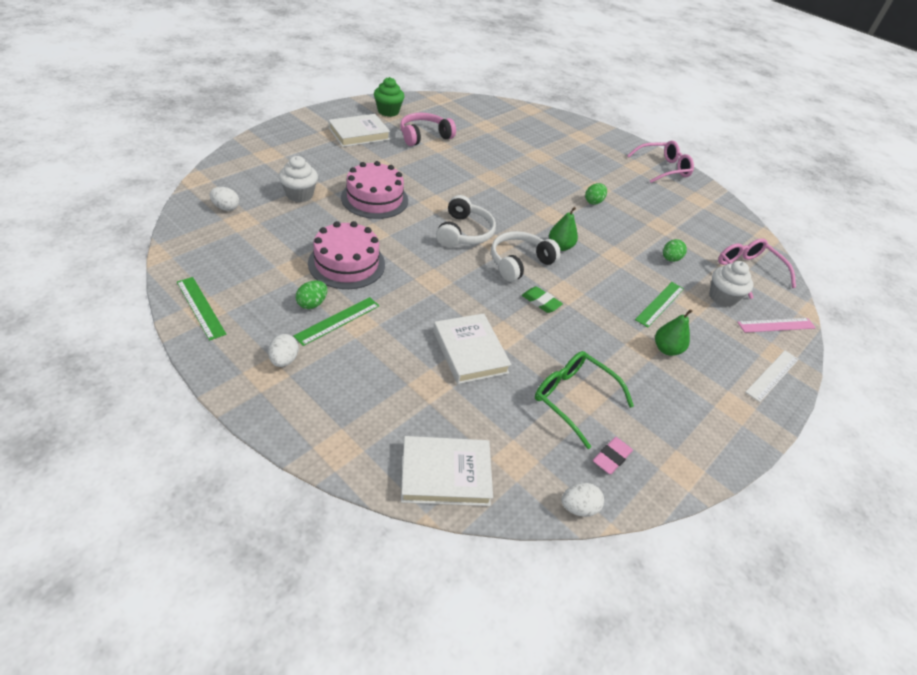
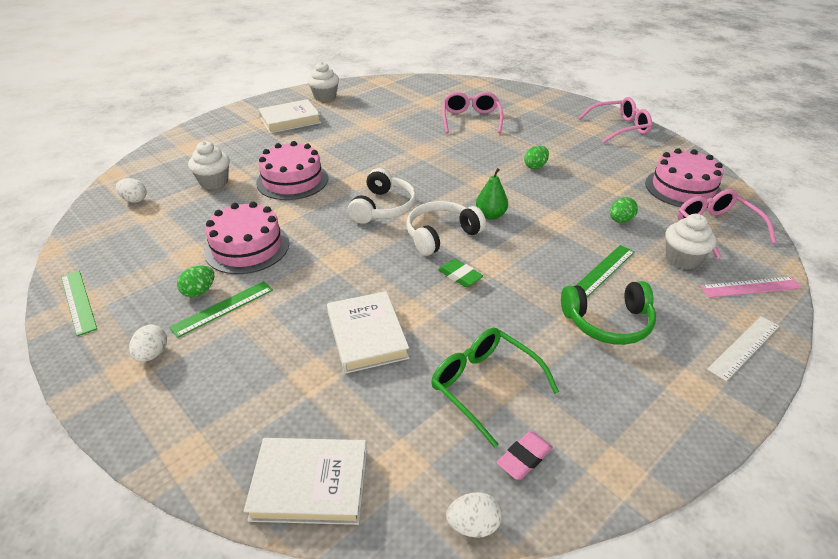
camera: 10 degrees right, 5 degrees down
(388, 111) = (325, 97): green cupcake -> white cupcake
(424, 136) = (358, 117): pink headphones -> none
(530, 149) = (471, 119): none -> pink glasses
(666, 349) = (608, 322): green pear -> green headphones
(719, 232) = (682, 188): none -> pink cake

